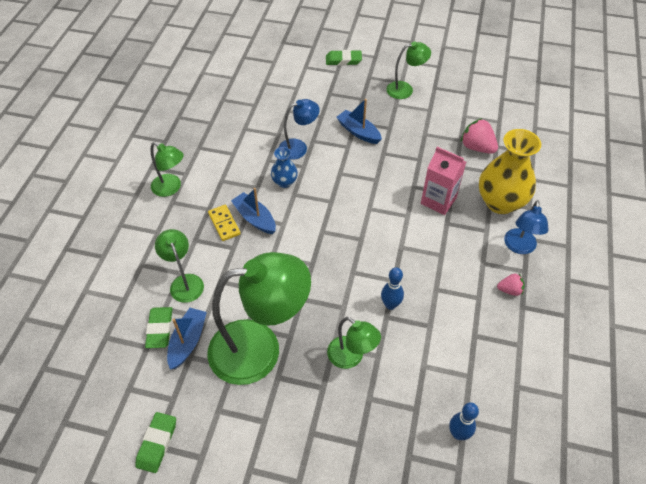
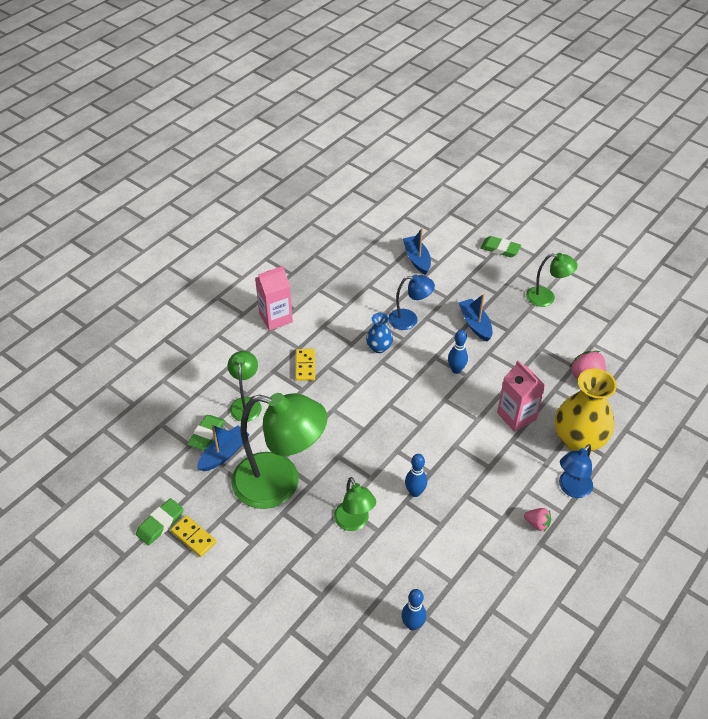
camera: 25 degrees right, 5 degrees down
(171, 188) = (275, 318): green lamp -> pink carton
(200, 442) = (193, 537): none -> yellow domino
(255, 218) = (334, 370): blue boat -> blue boat (417, 259)
(364, 178) = (456, 370): none -> blue bowling pin

